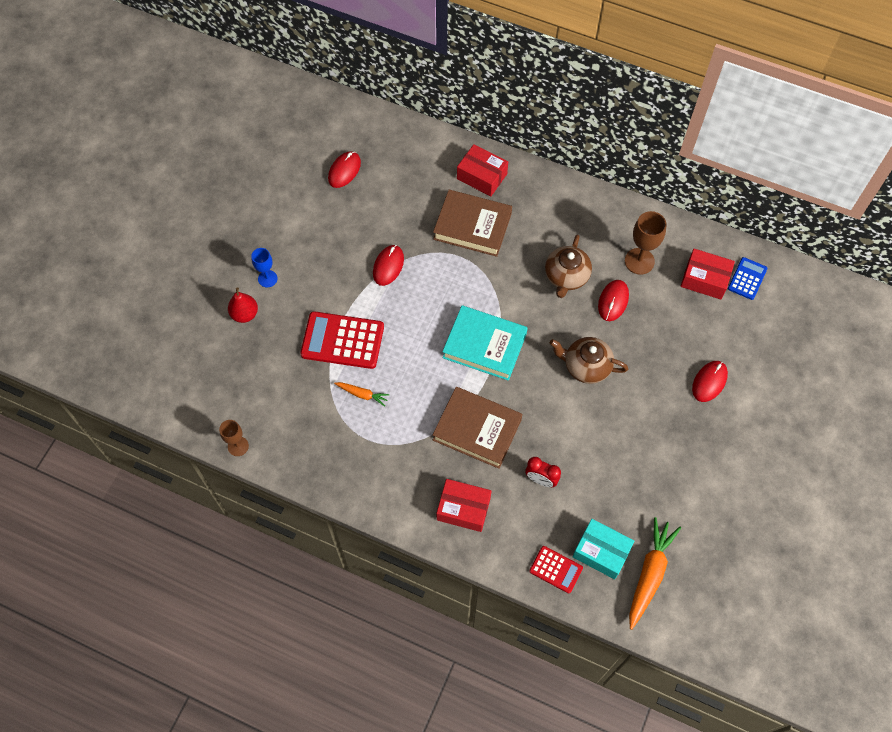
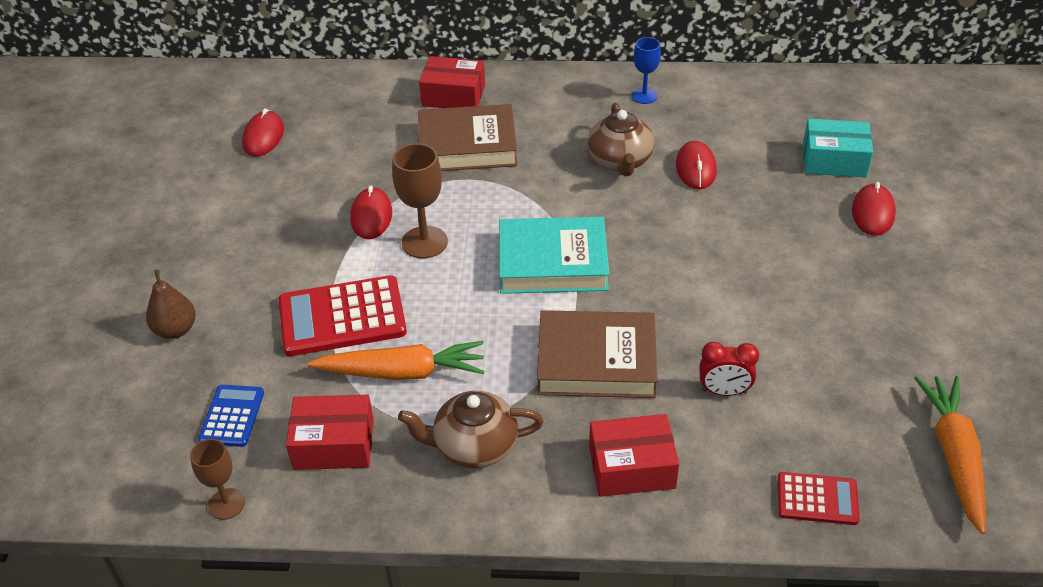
camera: 20 degrees left, 20 degrees down
(245, 314) = (176, 330): red pear -> brown pear
(267, 278) = (196, 279): blue goblet -> blue goblet (644, 96)
(362, 394) = (402, 372): orange carrot -> orange carrot, size x1.90
(586, 366) = (704, 244): brown teapot -> brown teapot (474, 446)
(601, 552) = (867, 452): turquoise box -> turquoise box (834, 160)
(639, 261) = (702, 121): brown goblet -> brown goblet (424, 242)
(705, 279) = (794, 116): red box -> red box (334, 444)
(747, 279) = (843, 102): blue calculator -> blue calculator (232, 416)

